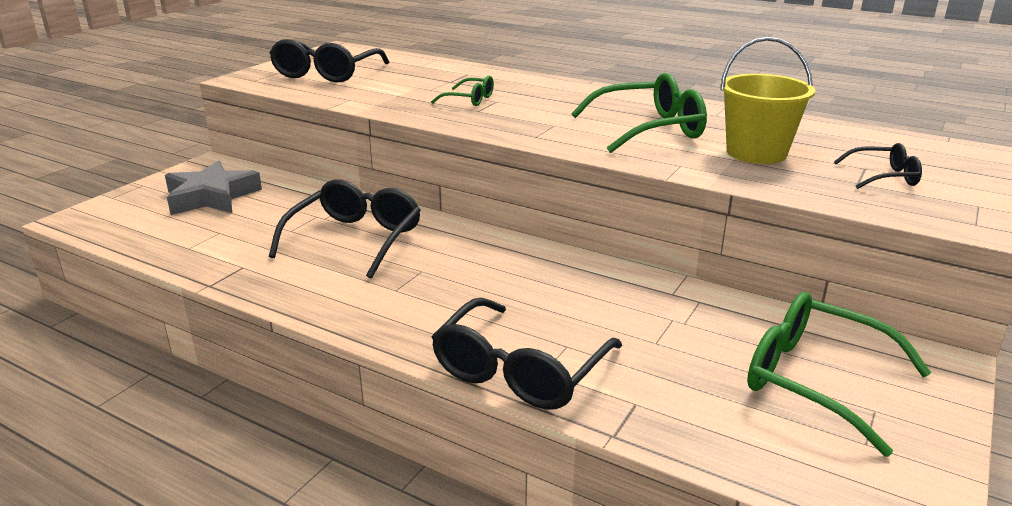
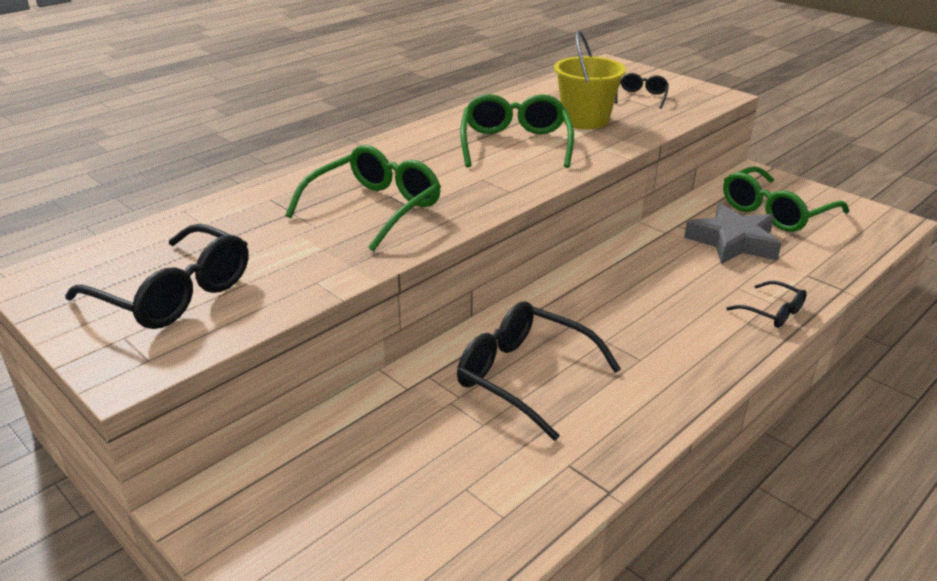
camera: 75 degrees left, 5 degrees up
(211, 197) = (340, 501): grey star -> grey star (733, 242)
(469, 99) = (374, 208): green glasses -> green glasses, size x1.90
(520, 371) = (772, 312): black glasses -> black glasses, size x0.53

